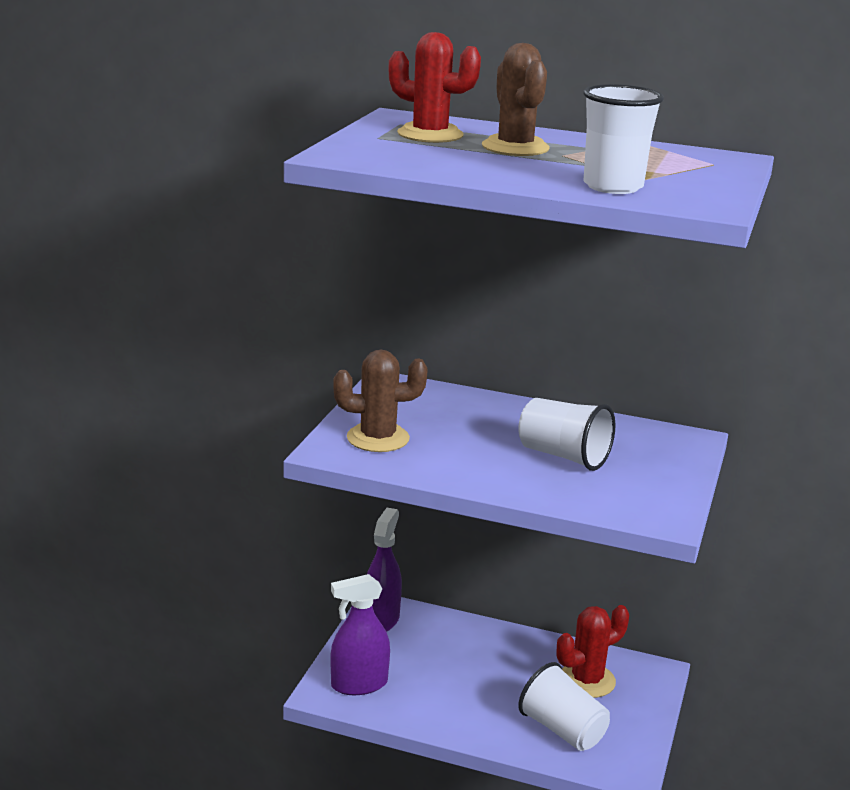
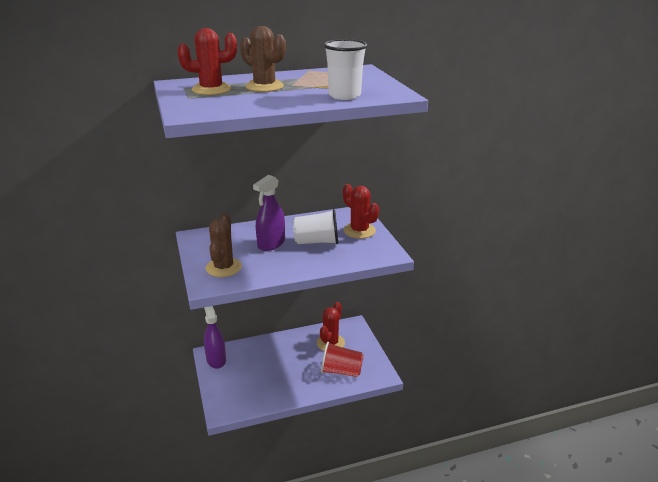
camera: 35 degrees left, 5 degrees up
(359, 684) = (235, 398): purple spray bottle -> purple spray bottle (271, 244)
(378, 438) = (223, 267): brown cactus -> brown cactus turned 45 degrees counterclockwise
(562, 730) = (341, 371): white cup -> red cup
(658, 467) = (359, 231): none -> red cactus

